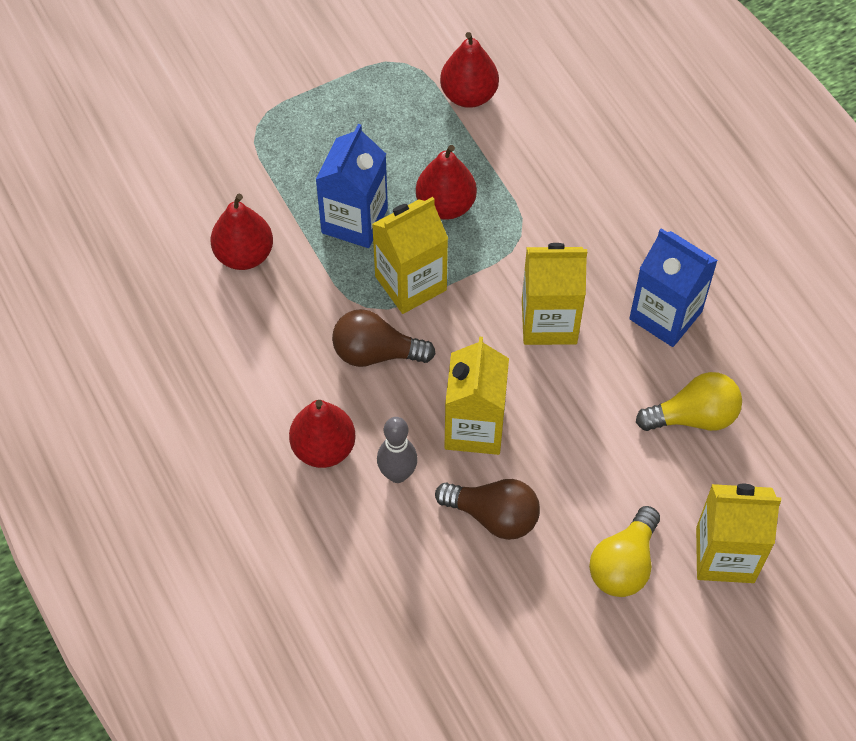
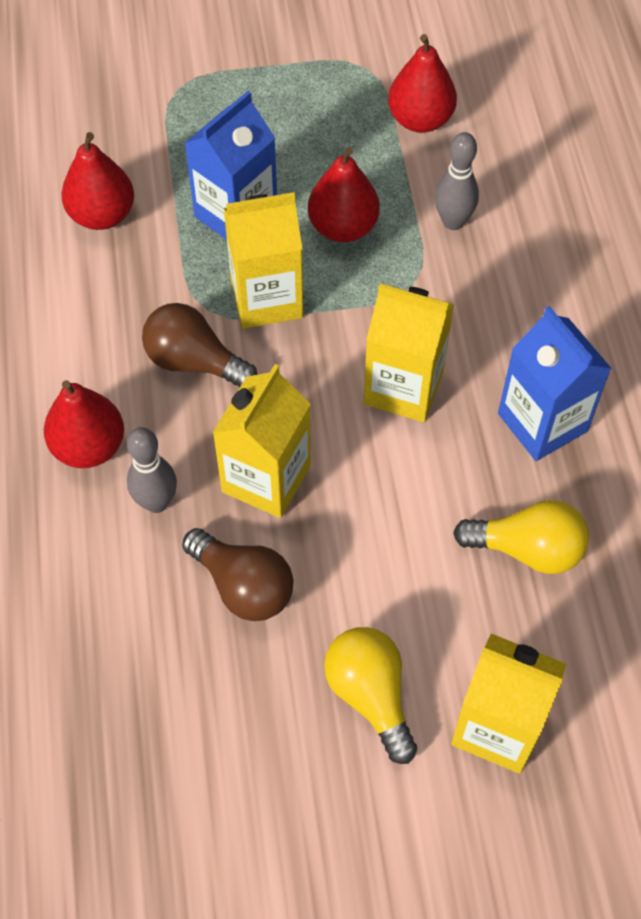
camera: 20 degrees right, 0 degrees up
(531, 174) = (453, 221): none -> grey bowling pin
(624, 564) = (370, 695): yellow light bulb -> yellow light bulb turned 105 degrees clockwise

